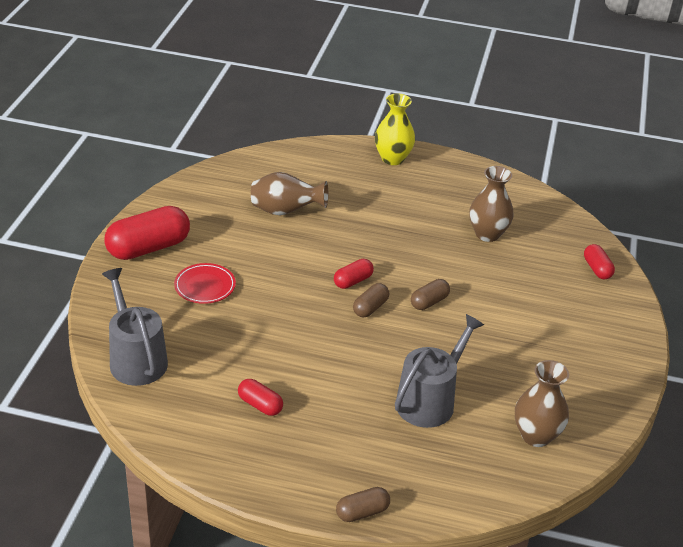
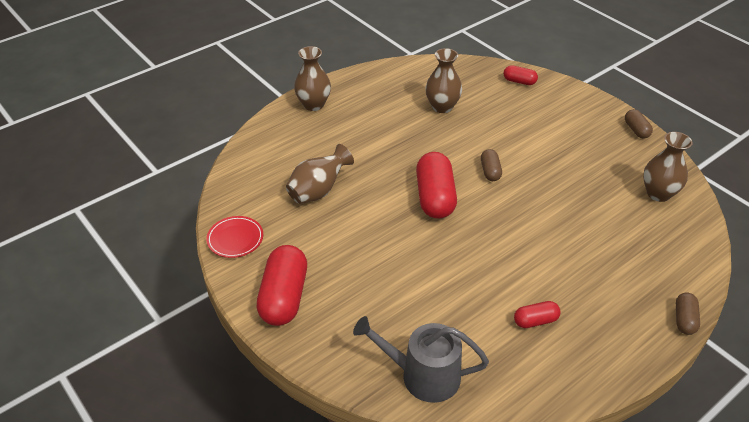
camera: 50 degrees left, 5 degrees up
(205, 286) = (367, 284): red plate -> red plate (235, 239)
(353, 281) = (435, 197): red capsule -> red capsule, size x1.96
(370, 308) = (472, 204): brown capsule -> brown capsule (636, 130)
(392, 159) = (313, 105): yellow vase -> brown vase
(429, 400) = (592, 225): grey watering can -> none

